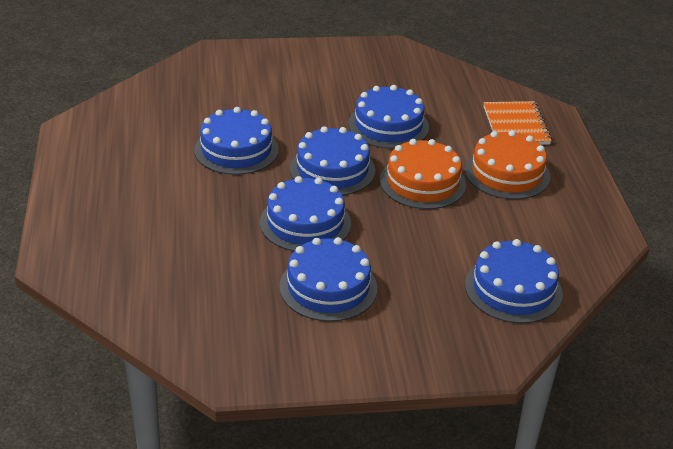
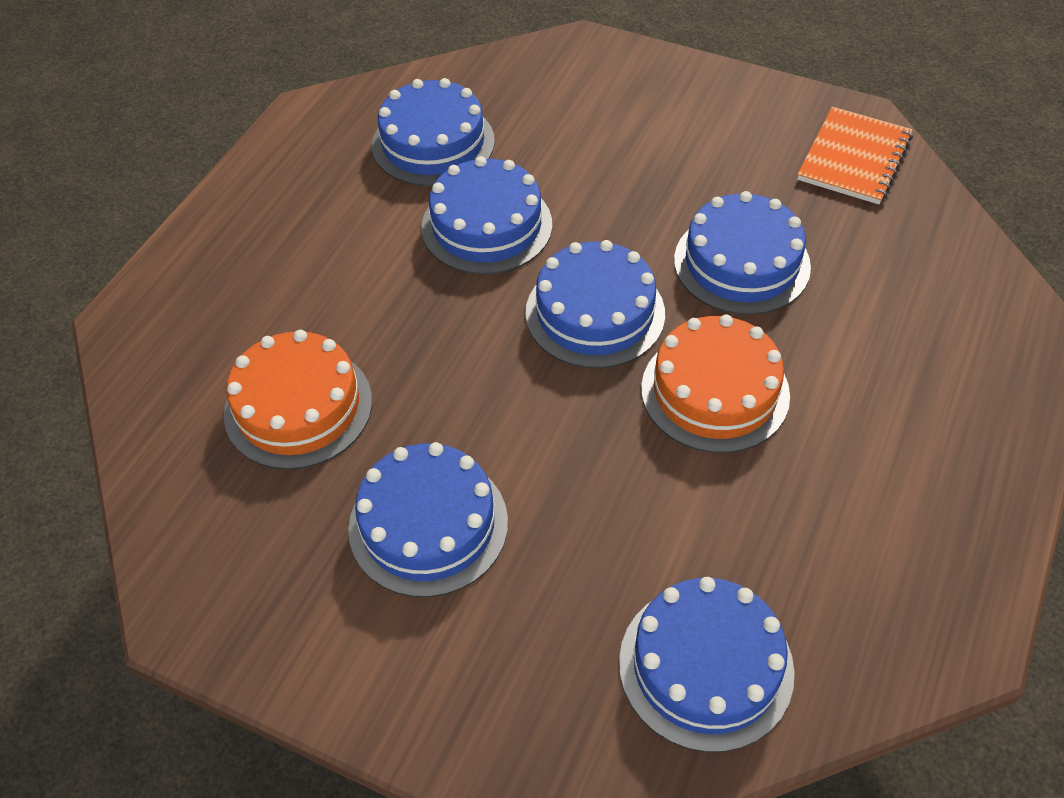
camera: 35 degrees right, 15 degrees up
(305, 223) = (484, 393): blue cake -> blue cake (433, 143)
(507, 173) = (869, 429): orange cake -> orange cake (298, 407)
(516, 125) = (956, 340): orange notebook -> orange notebook (854, 158)

